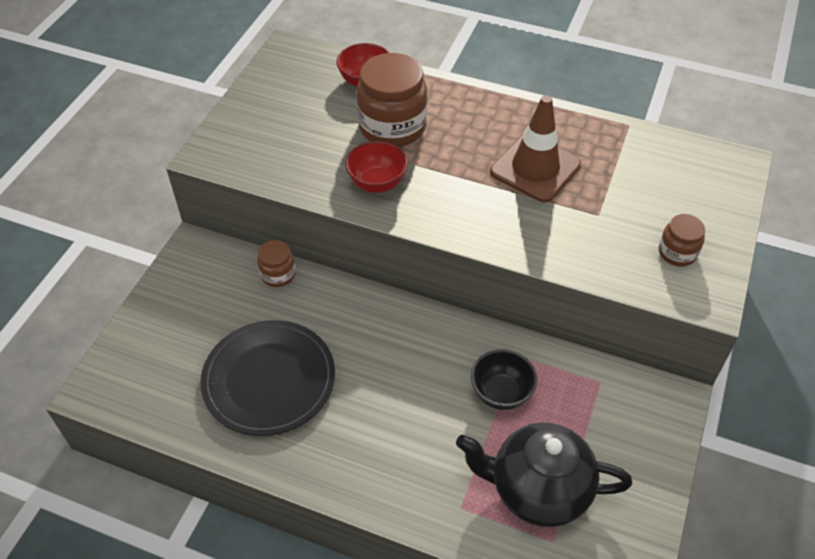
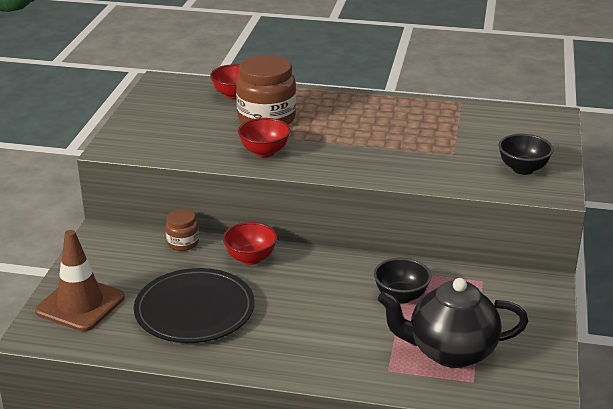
camera: 10 degrees left, 20 degrees down
(346, 308) = (250, 258): none -> red bowl
(535, 168) = (393, 132): brown traffic cone -> brown traffic cone (80, 304)
(677, 253) = (523, 169): brown jar -> black bowl

